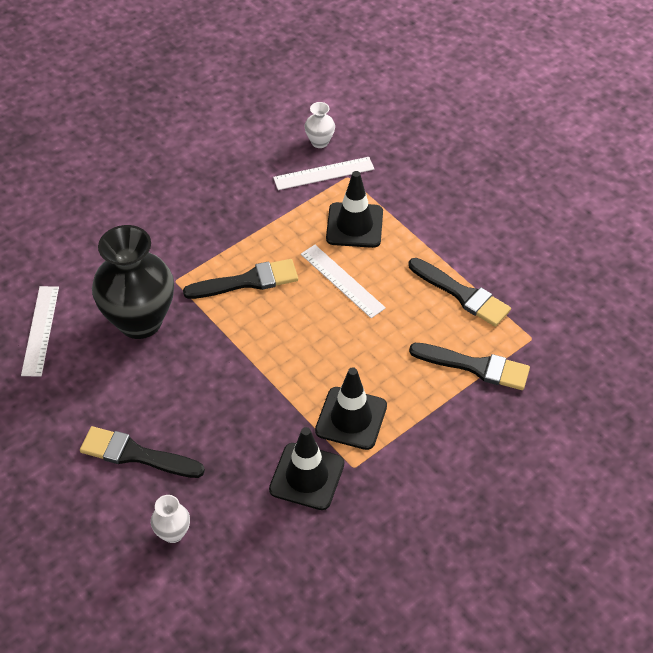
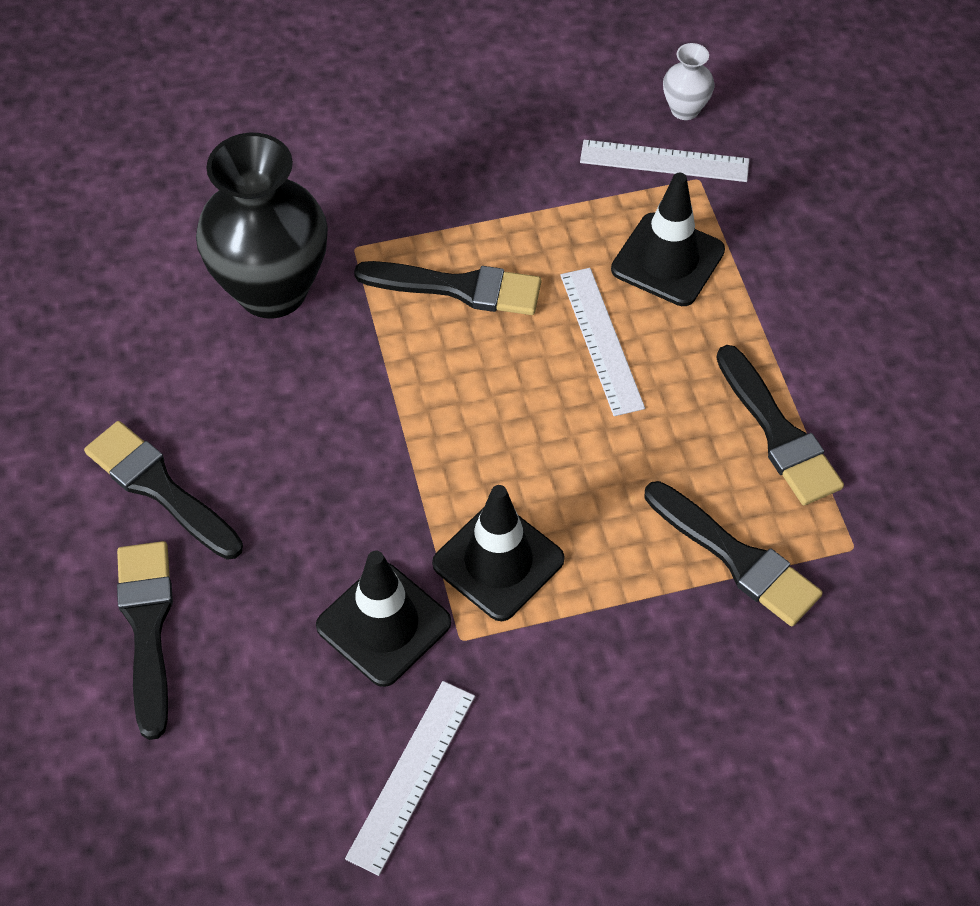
camera: 25 degrees right, 5 degrees up
(40, 330) = (128, 251): white ruler -> white ruler (411, 775)
(173, 533) = (147, 627): white vase -> black brush

